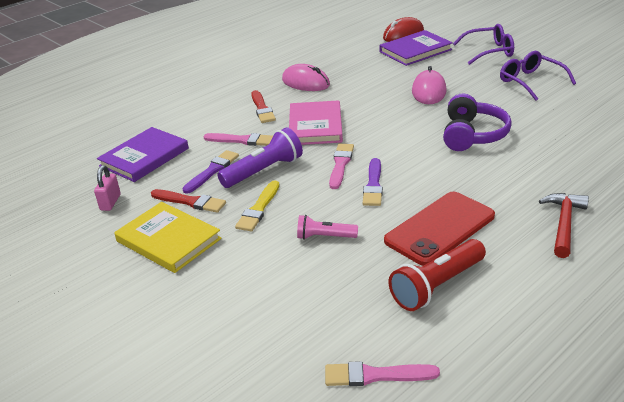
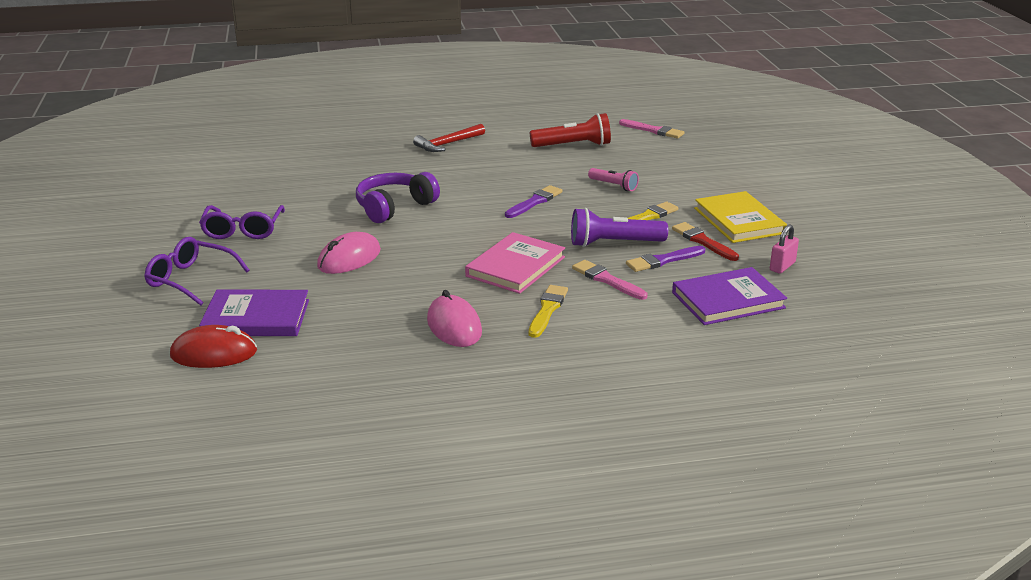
camera: 150 degrees left, 5 degrees down
(262, 109) = (547, 310): red brush -> yellow brush
(340, 164) = (539, 225): pink brush -> none
(440, 228) = (528, 165): red phone -> none

